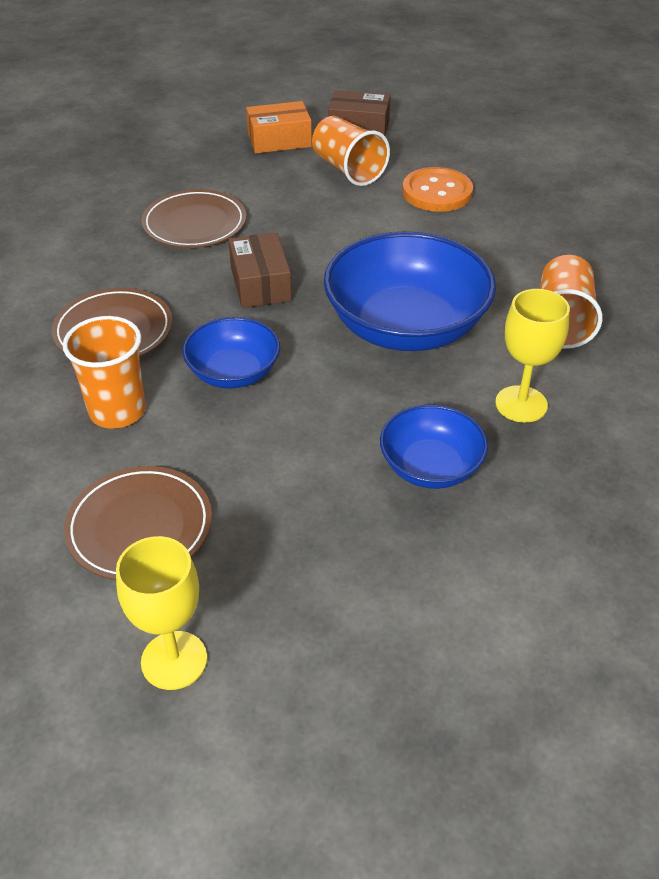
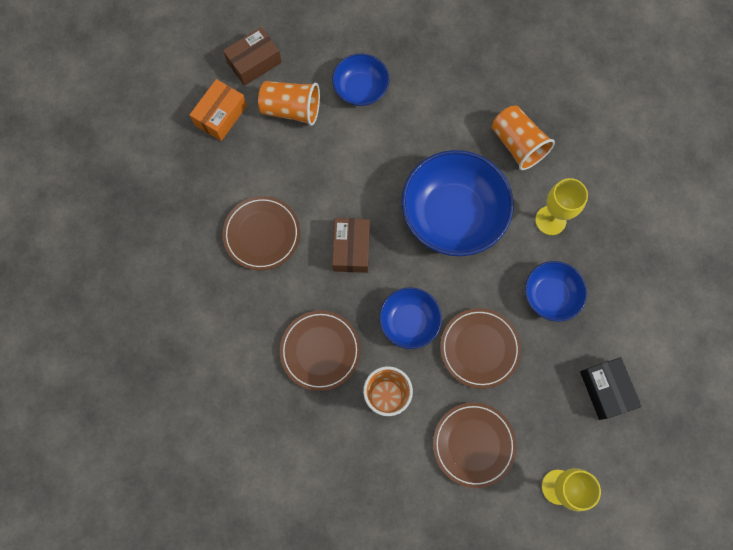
camera: 45 degrees left, 30 degrees up
(260, 284) = (351, 249): brown box -> brown box turned 60 degrees clockwise
(276, 449) = (479, 348): none -> brown plate
(380, 613) = (605, 390): none -> black box
(437, 192) = (361, 89): orange button -> blue bowl

